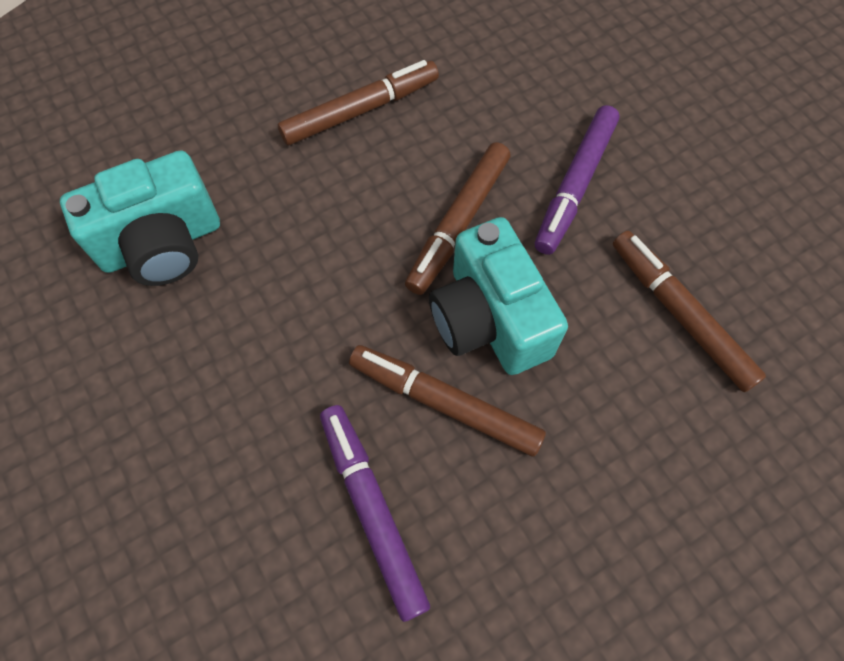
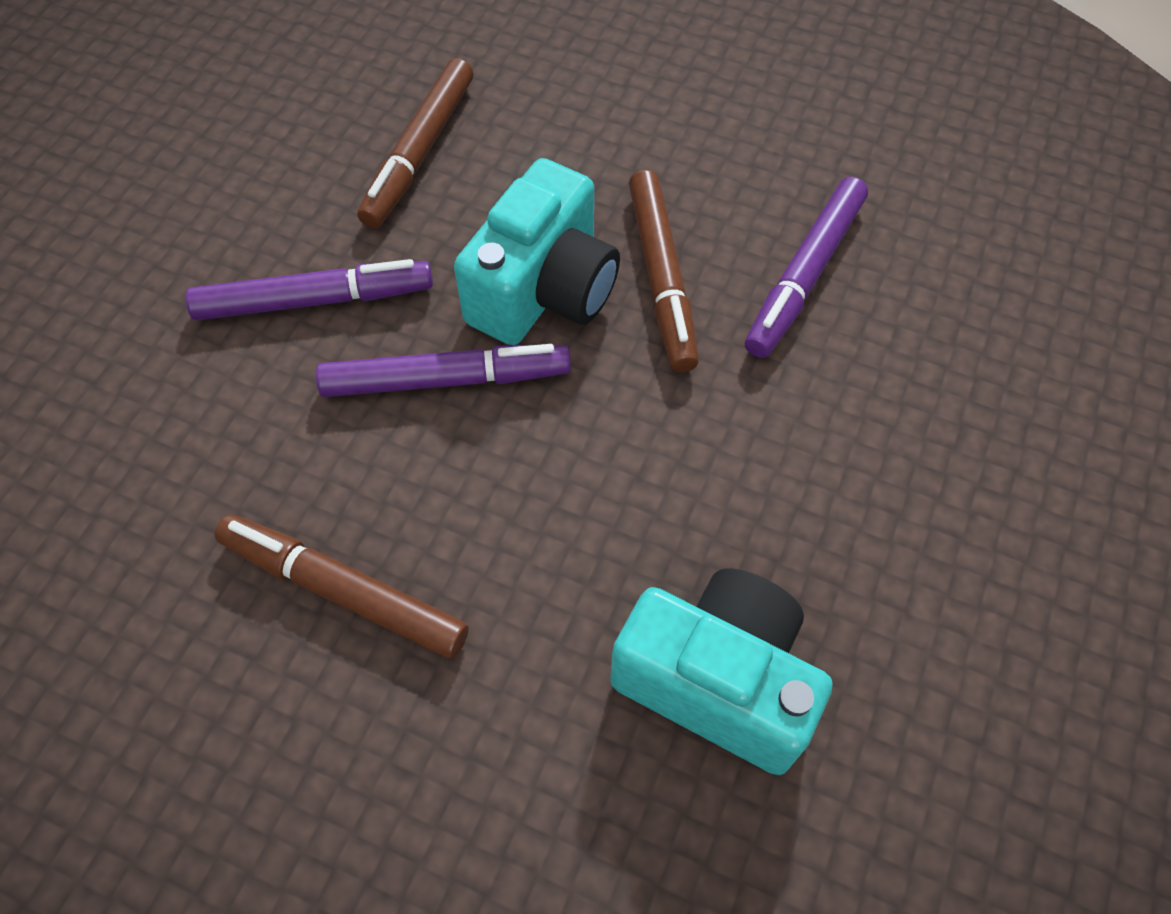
camera: 125 degrees left, 5 degrees down
(458, 223) = (446, 380): brown marker -> purple marker

